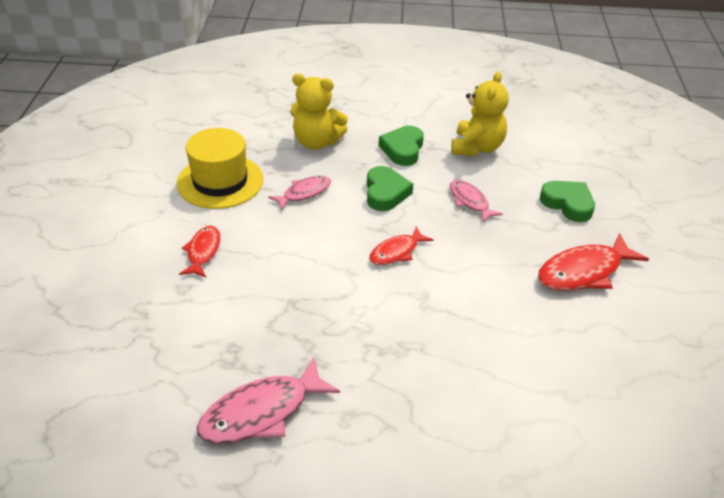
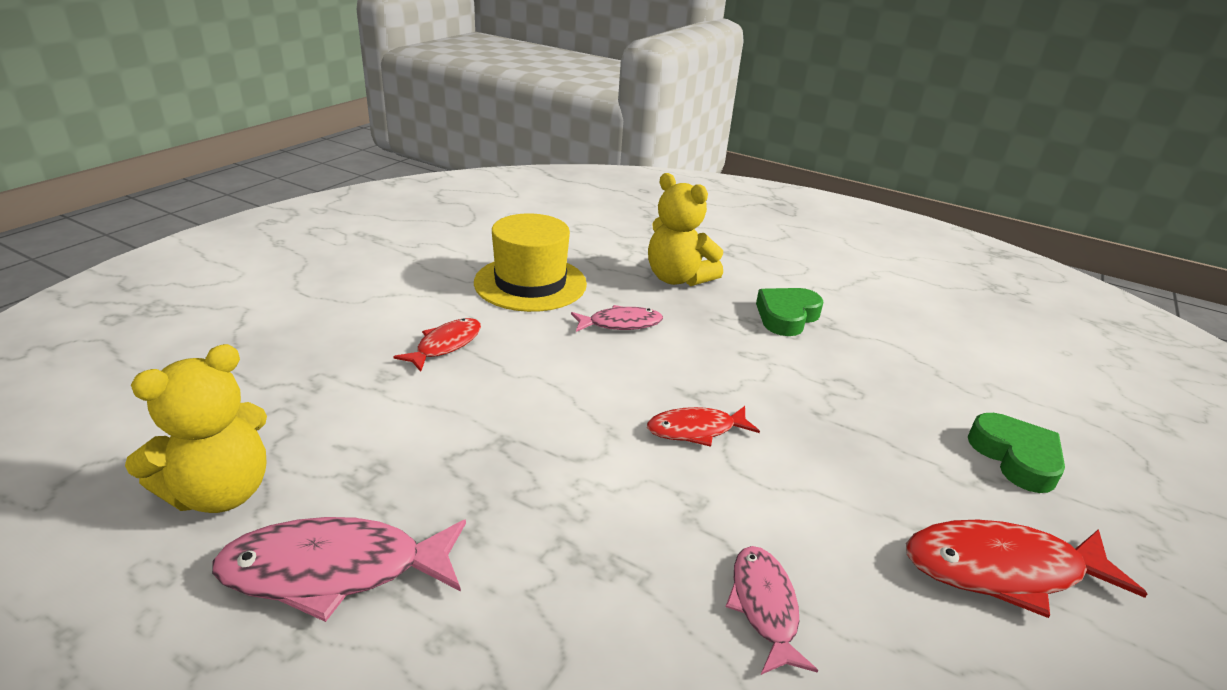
camera: 25 degrees right, 10 degrees down
(385, 193) = (729, 356): green heart -> none
(470, 201) = (849, 404): pink fish -> pink fish (764, 606)
(476, 147) = (897, 344): yellow teddy bear -> yellow teddy bear (220, 492)

